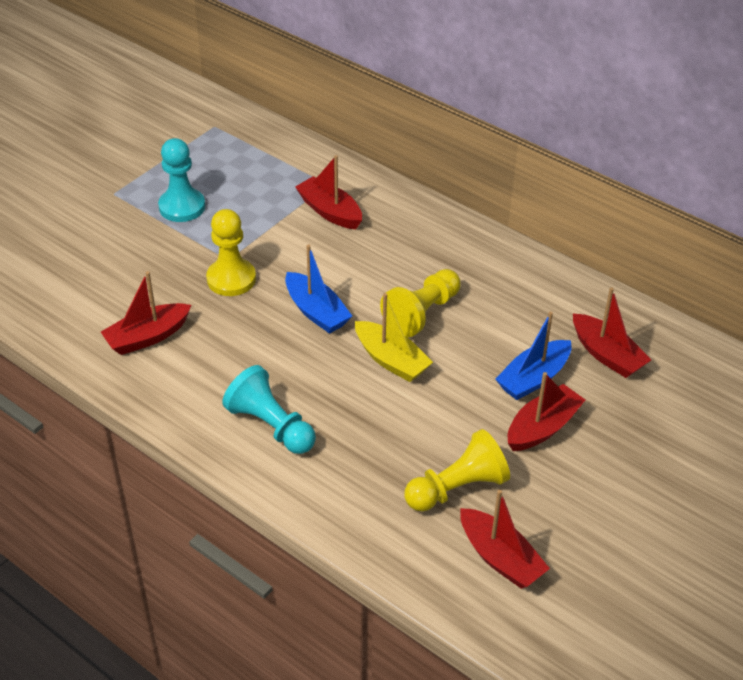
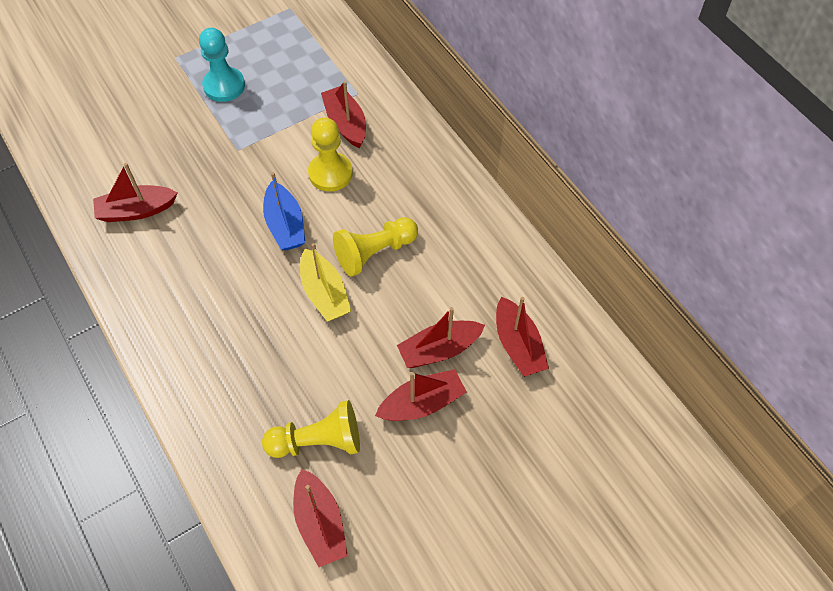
camera: 20 degrees right, 15 degrees up
(231, 279) = (230, 171): yellow pawn -> yellow pawn (330, 173)
(271, 426) = (194, 329): turquoise pawn -> none
(533, 378) = (439, 350): blue boat -> red boat

